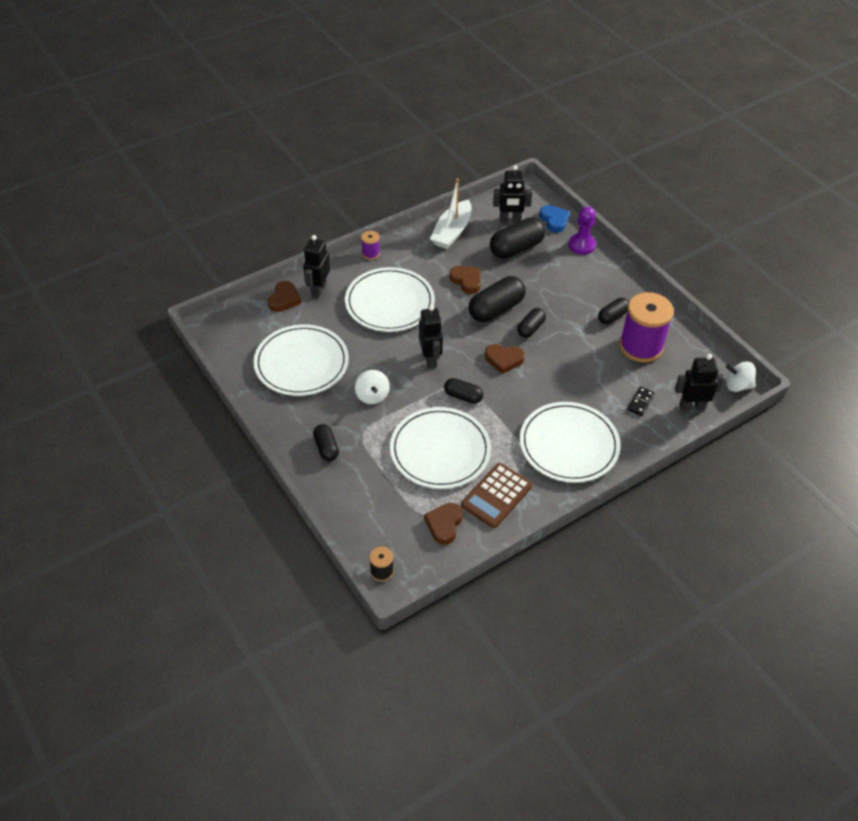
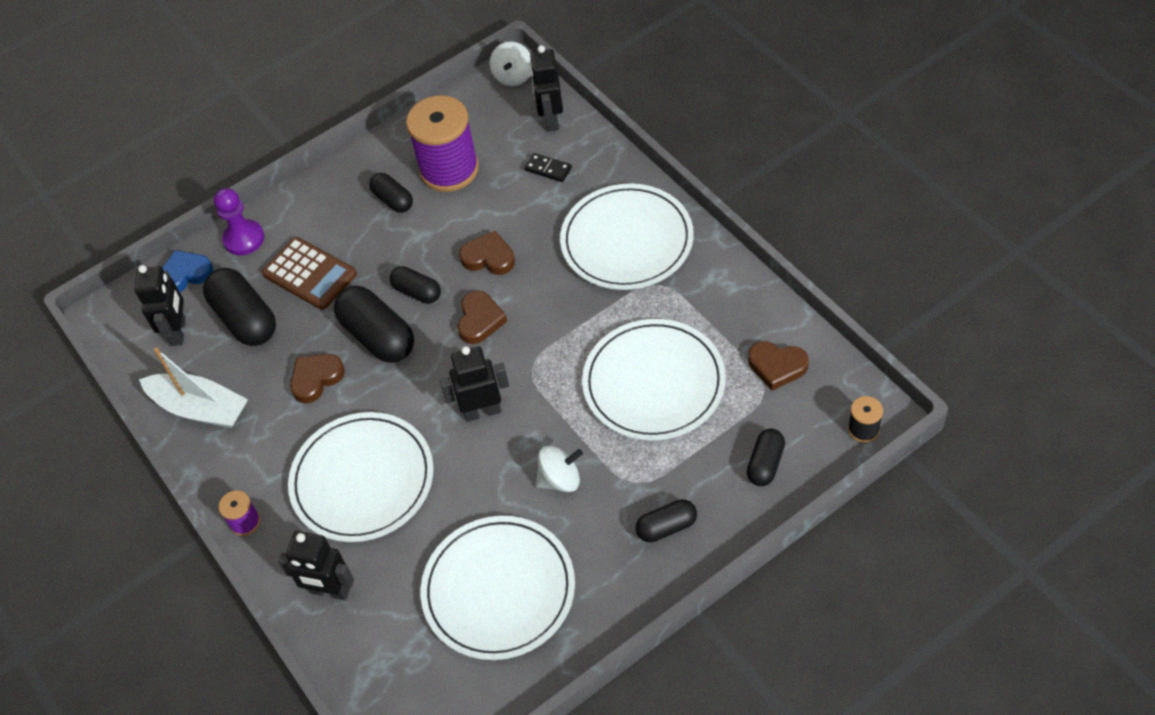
camera: 85 degrees left, 5 degrees up
(284, 299) = (352, 642): brown heart -> brown heart (489, 257)
(463, 396) = (553, 364): black capsule -> black capsule (765, 464)
(496, 496) = (721, 313): brown calculator -> brown calculator (310, 274)

